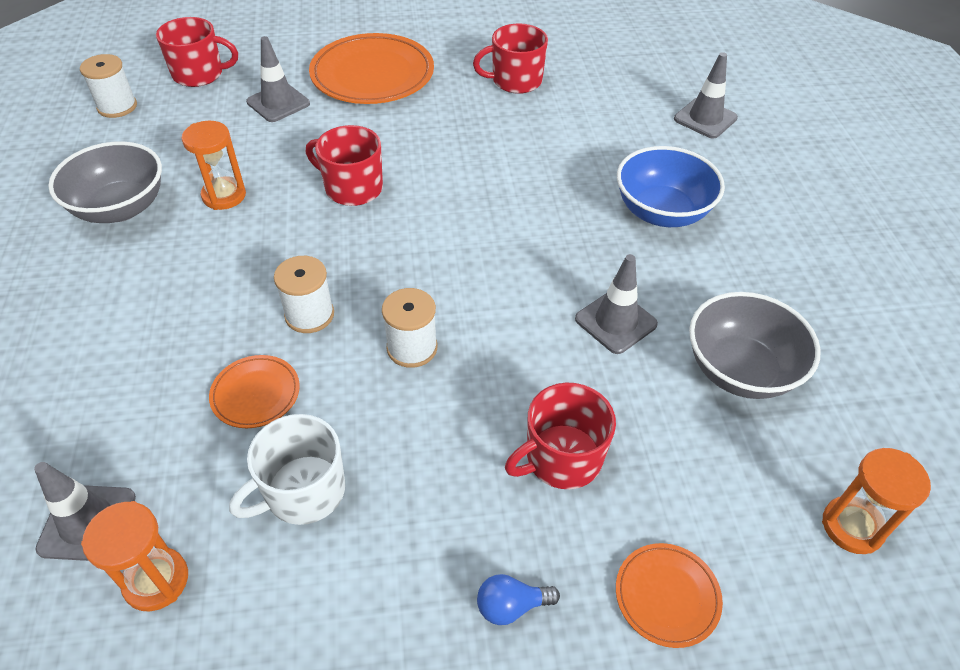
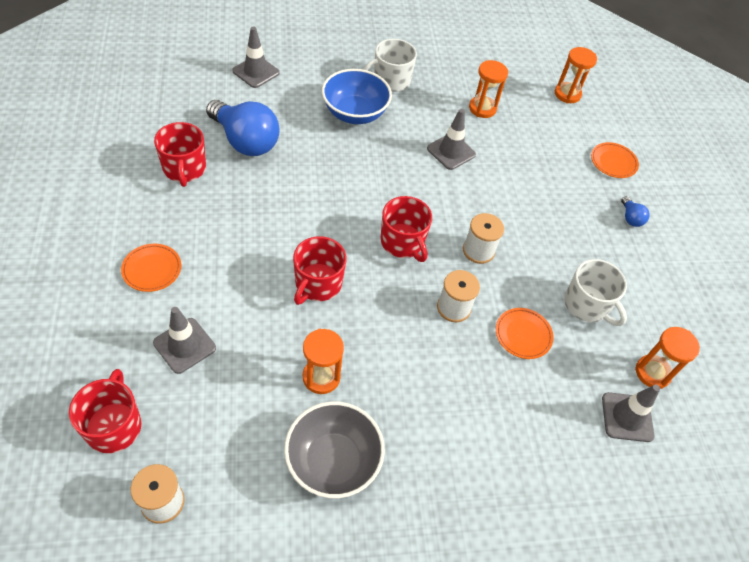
camera: 95 degrees left, 5 degrees up
(372, 75) = (152, 269): orange plate -> orange plate, size x0.49
(562, 458) = (547, 189): red mug -> red mug (402, 242)
(573, 119) = (245, 141): none -> blue light bulb
(740, 370) = (482, 108): grey bowl -> orange hourglass
(755, 250) = (390, 80): none -> white mug

